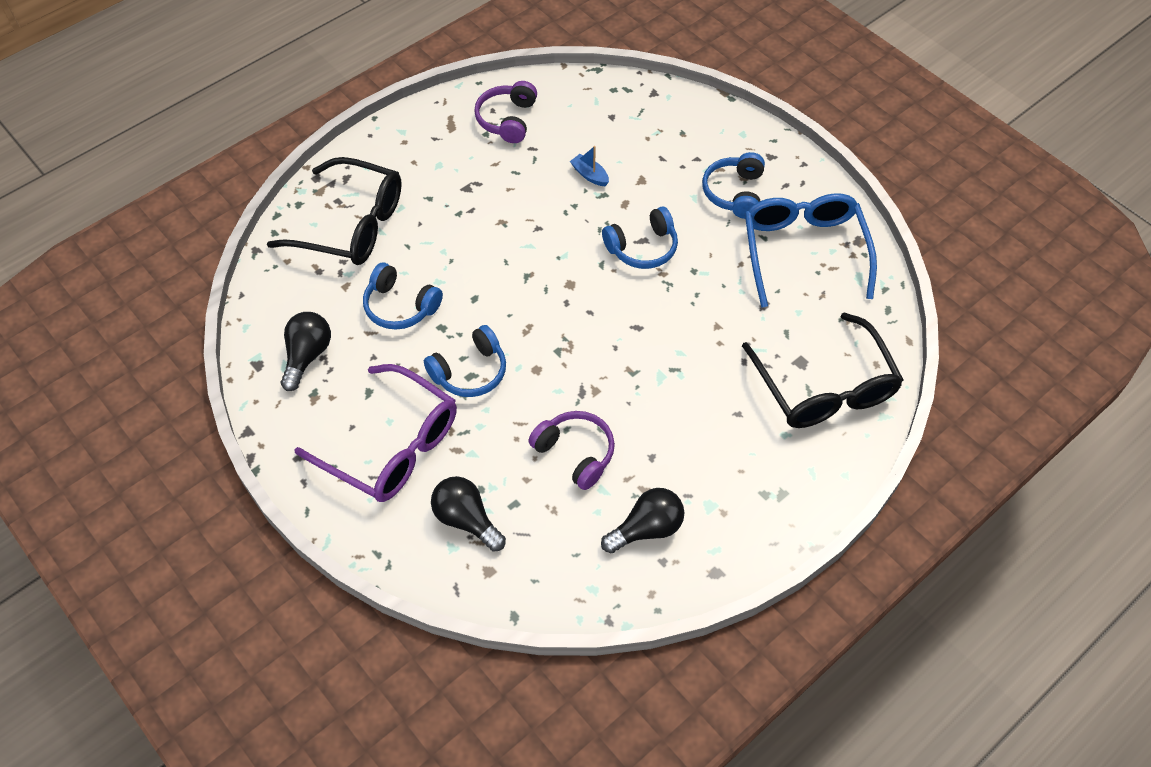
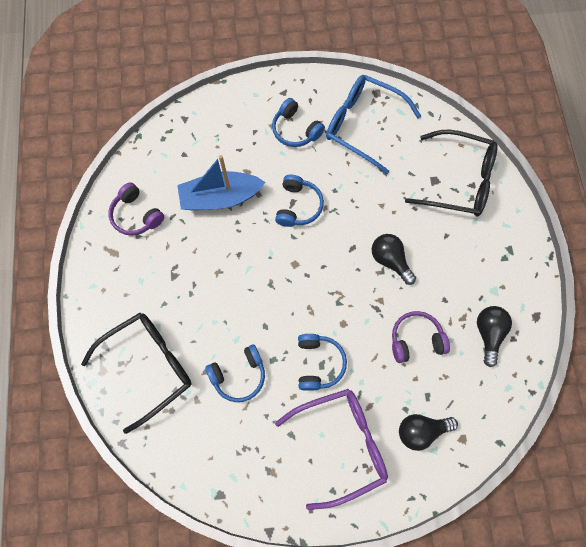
camera: 55 degrees left, 15 degrees up
(307, 356) = (236, 458): black light bulb -> black light bulb (390, 260)
(590, 175) = (220, 198): blue boat -> blue boat, size x2.44

